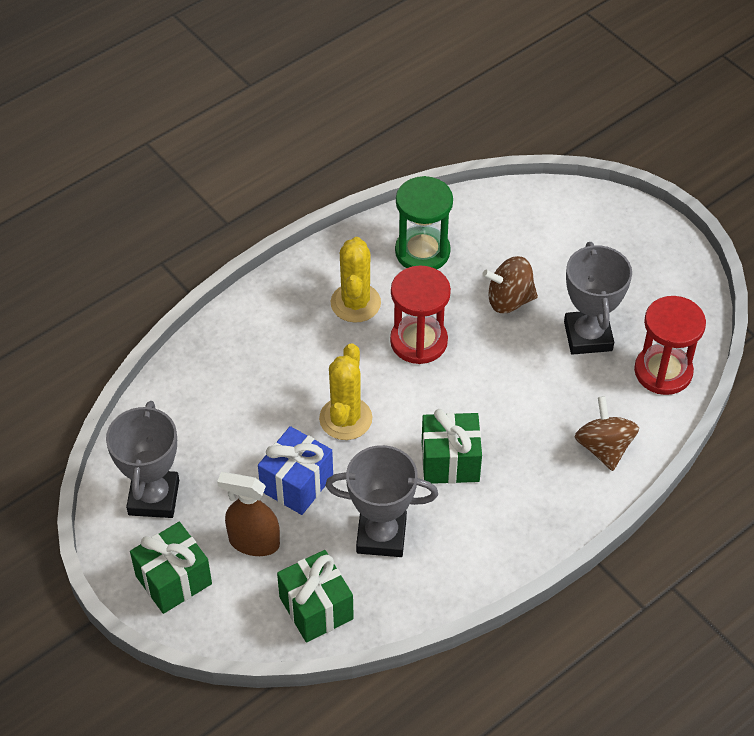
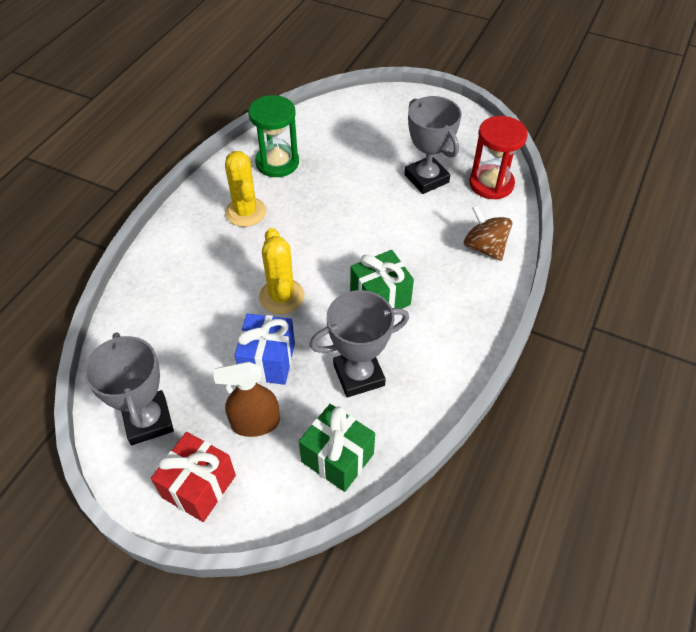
camera: 25 degrees left, 0 degrees up
(173, 580) = (199, 486): green gift -> red gift
(418, 341) = (308, 222): red hourglass -> none
(509, 300) = (357, 174): brown spinning top -> none

